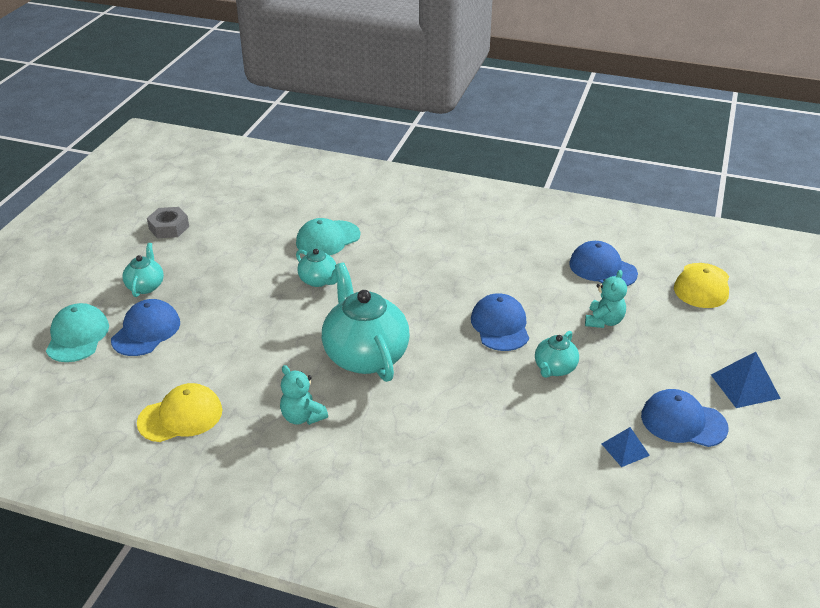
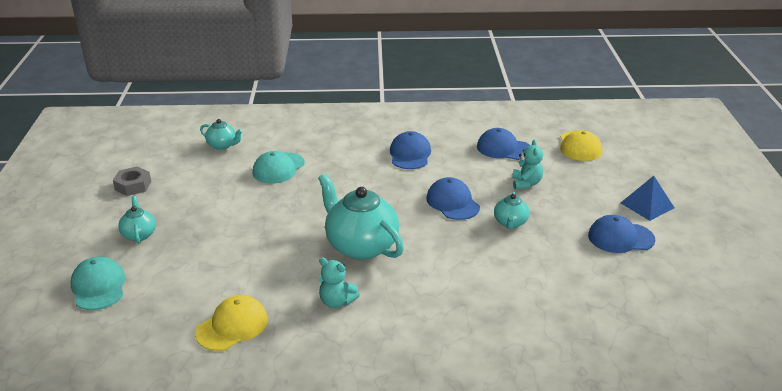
camera: 20 degrees left, 5 degrees down
(146, 331) = (161, 269): blue cap -> blue cap (410, 154)
(319, 281) = (289, 200): turquoise teapot -> turquoise teapot (223, 145)
(625, 449) = (592, 265): blue pyramid -> none

